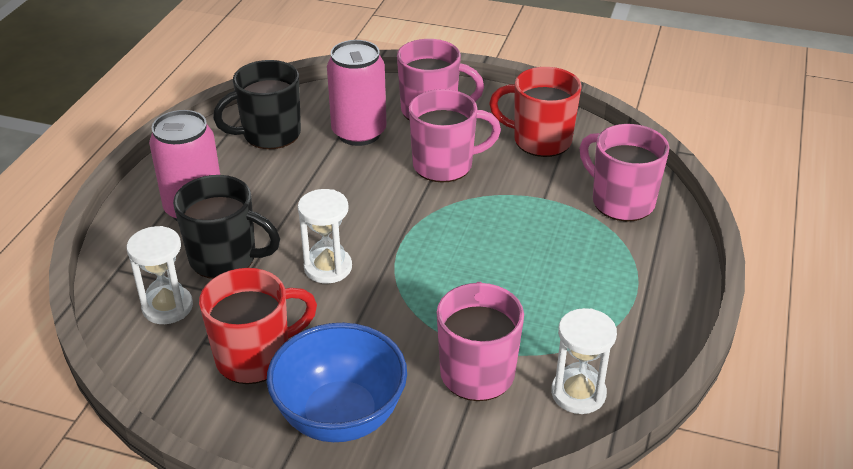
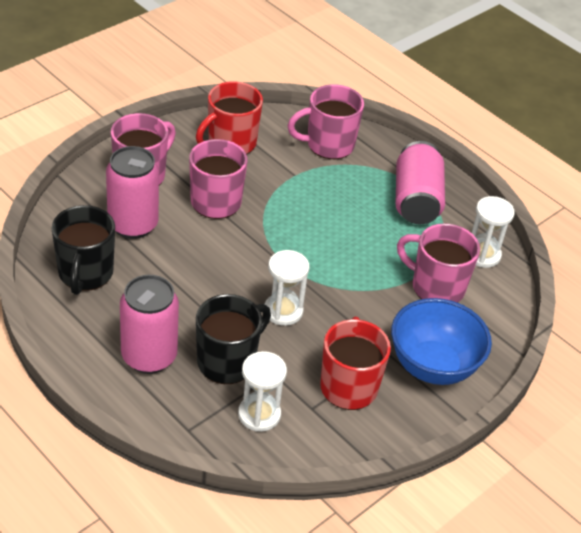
camera: 65 degrees left, 5 degrees up
(611, 300) = (416, 200): none -> pink can

